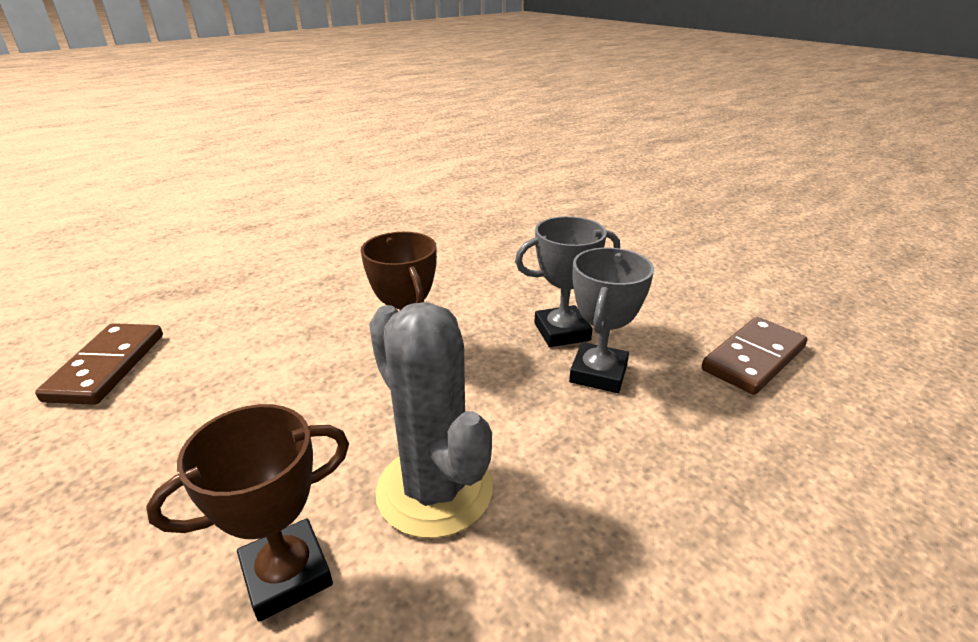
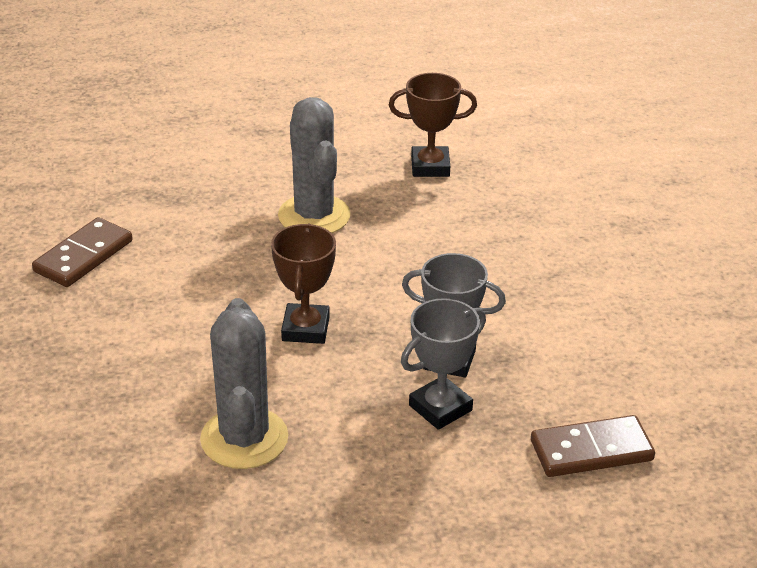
camera: 30 degrees right, 5 degrees up
(287, 574) = (128, 447): brown trophy -> brown trophy (430, 166)
(342, 267) = (314, 216): none -> grey cactus

